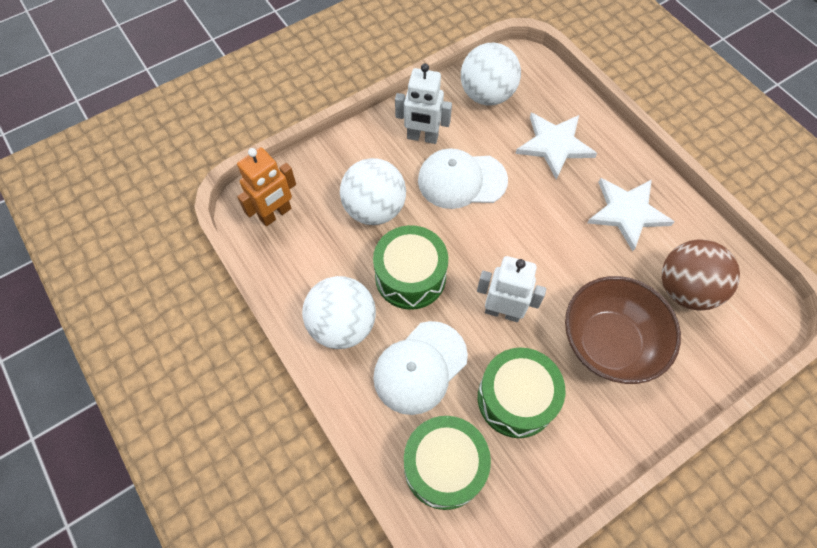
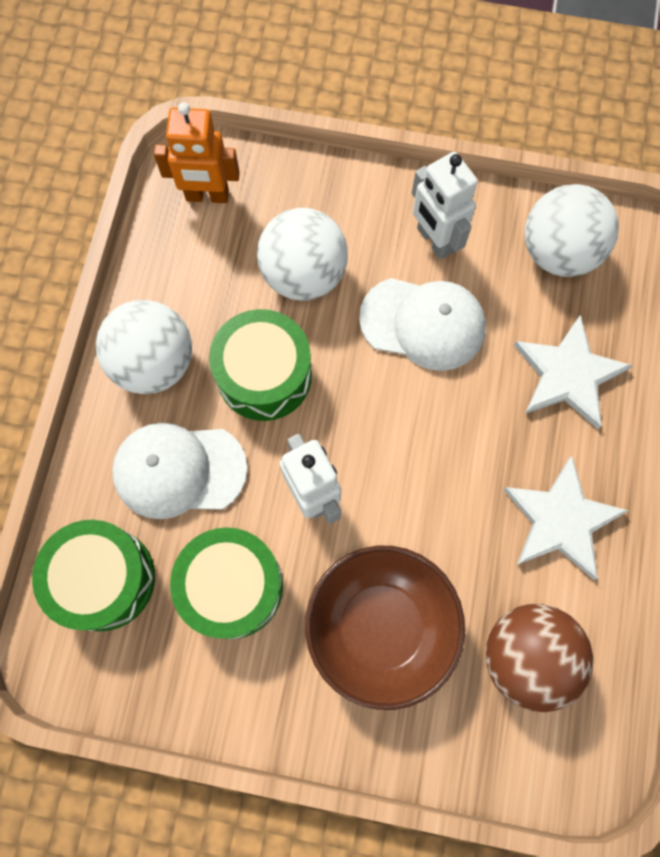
camera: 45 degrees right, 10 degrees up
(461, 180) = (423, 323): white cap -> white cap turned 150 degrees clockwise

